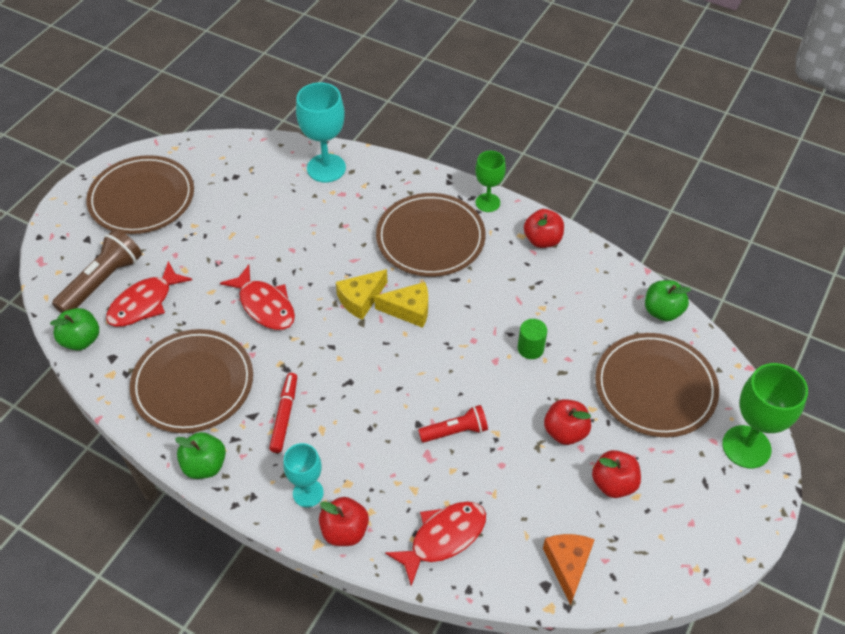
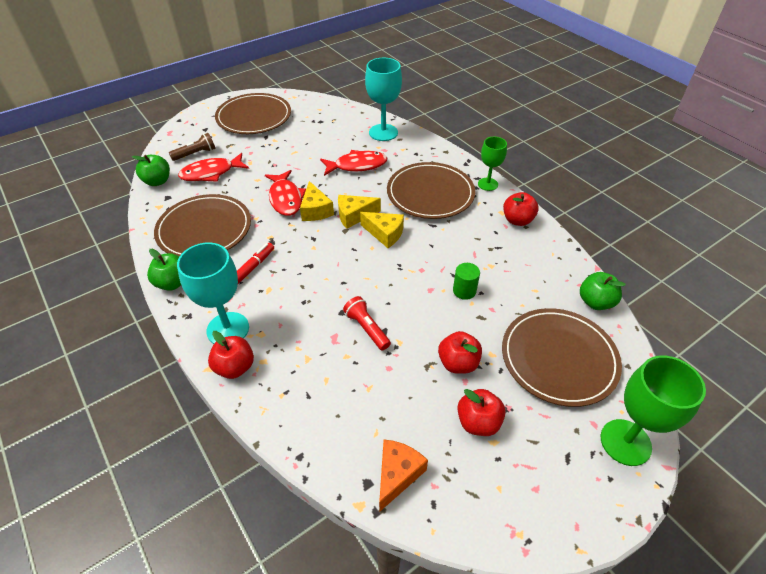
camera: 25 degrees right, 5 degrees down
(102, 282) = (195, 154): brown flashlight -> brown flashlight, size x0.63
(308, 493) = (228, 329): turquoise goblet -> turquoise goblet, size x1.60
(311, 308) = (315, 210): none -> yellow cheese
(443, 538) = (306, 405): red fish -> red fish (357, 165)
(455, 431) = (367, 328): red flashlight -> red flashlight turned 135 degrees counterclockwise

